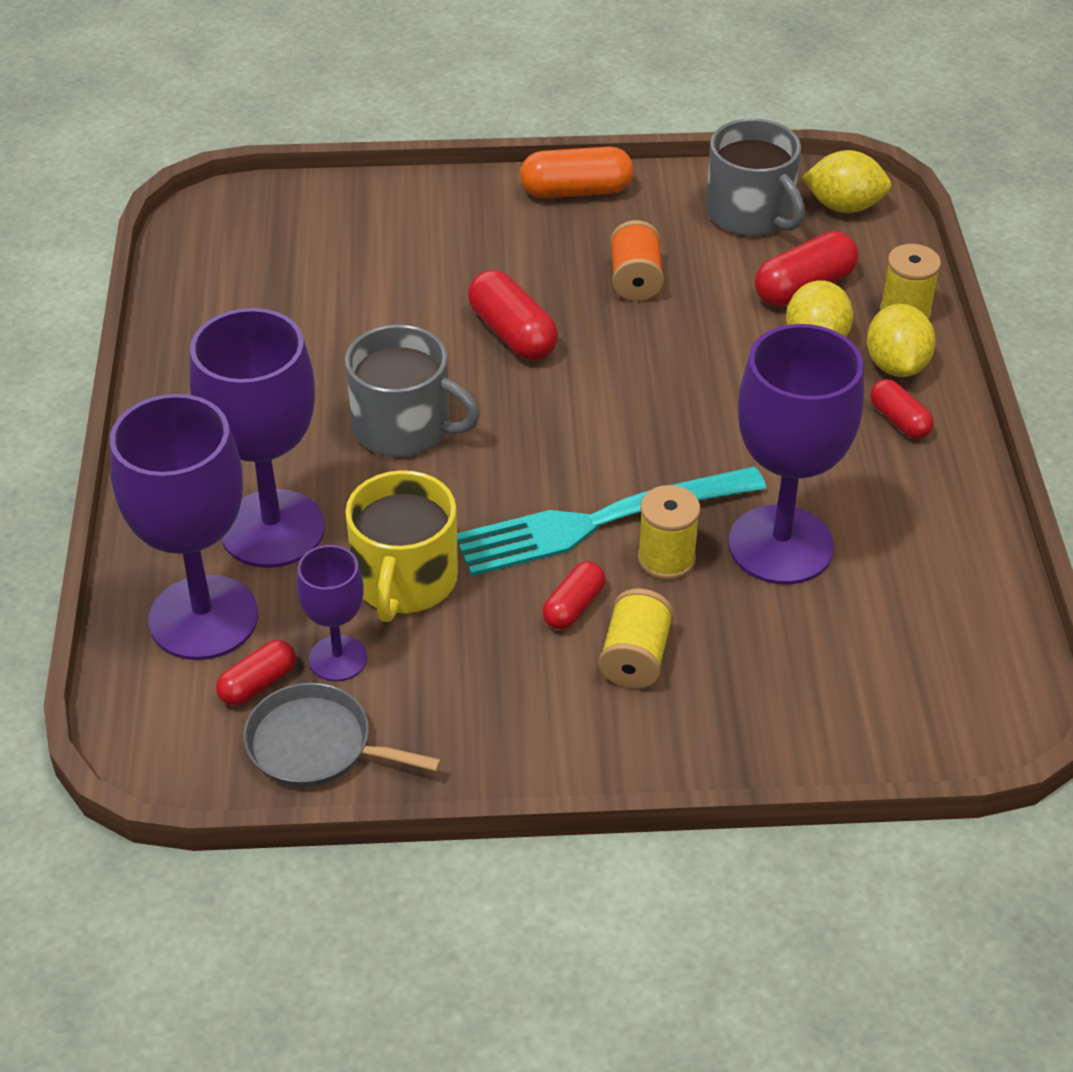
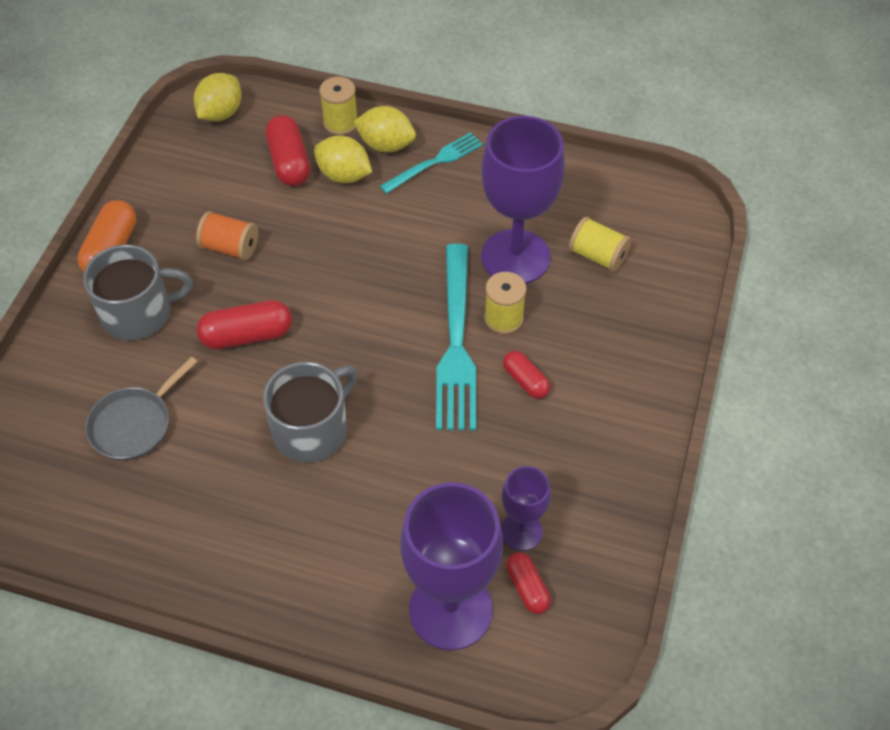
camera: 70 degrees left, 10 degrees up
(272, 529) = (379, 542): purple goblet -> none
(316, 745) = (594, 564): grey pan -> grey pan (134, 424)
(404, 581) = (464, 471): yellow mug -> none
(635, 658) = (580, 362): yellow spool -> yellow spool (598, 256)
(751, 214) = (198, 162): grey mug -> grey mug (139, 313)
(899, 420) = (435, 162): red capsule -> turquoise fork

